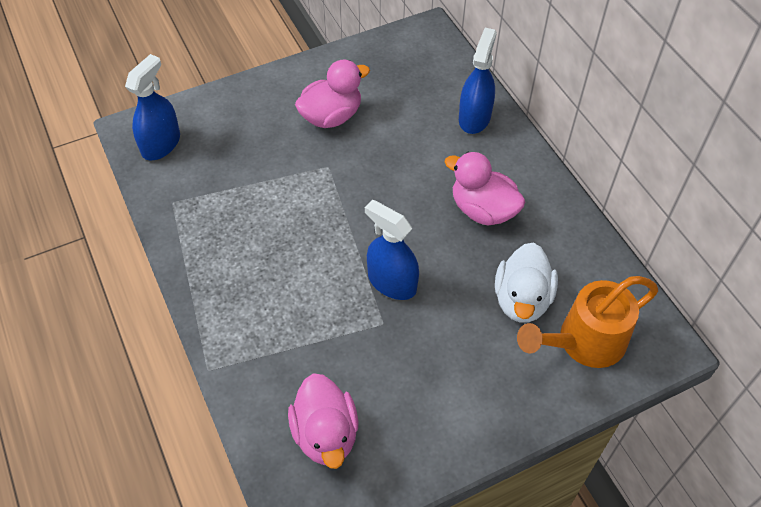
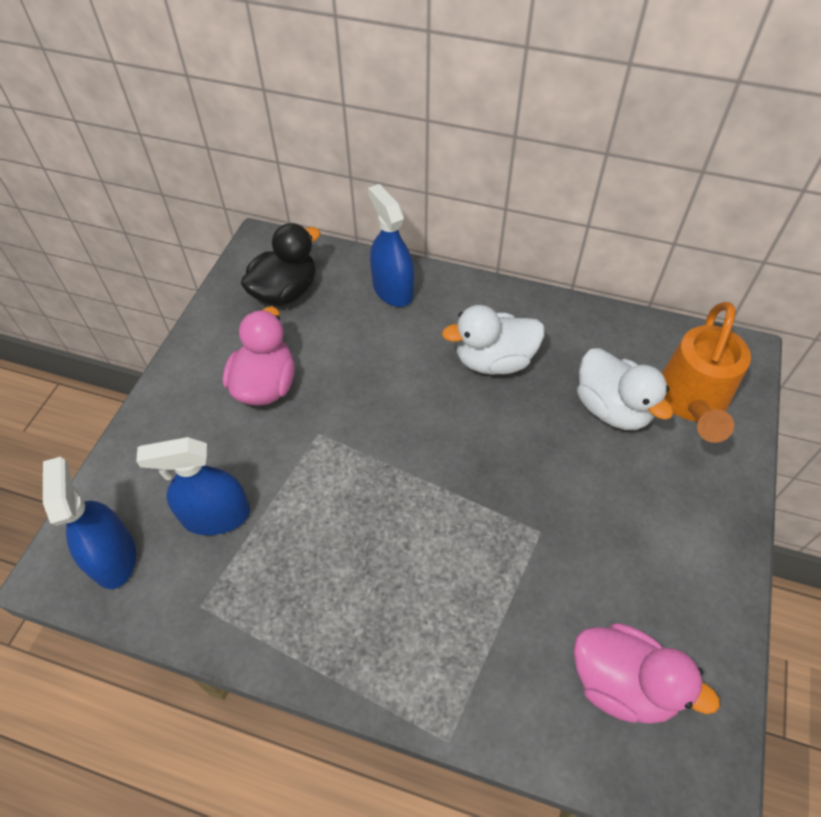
camera: 45 degrees left, 0 degrees up
(392, 282) = (502, 488): blue spray bottle -> blue spray bottle (216, 516)
(406, 70) = (285, 292): none -> black duck
(483, 210) = (494, 361): pink duck -> white duck

